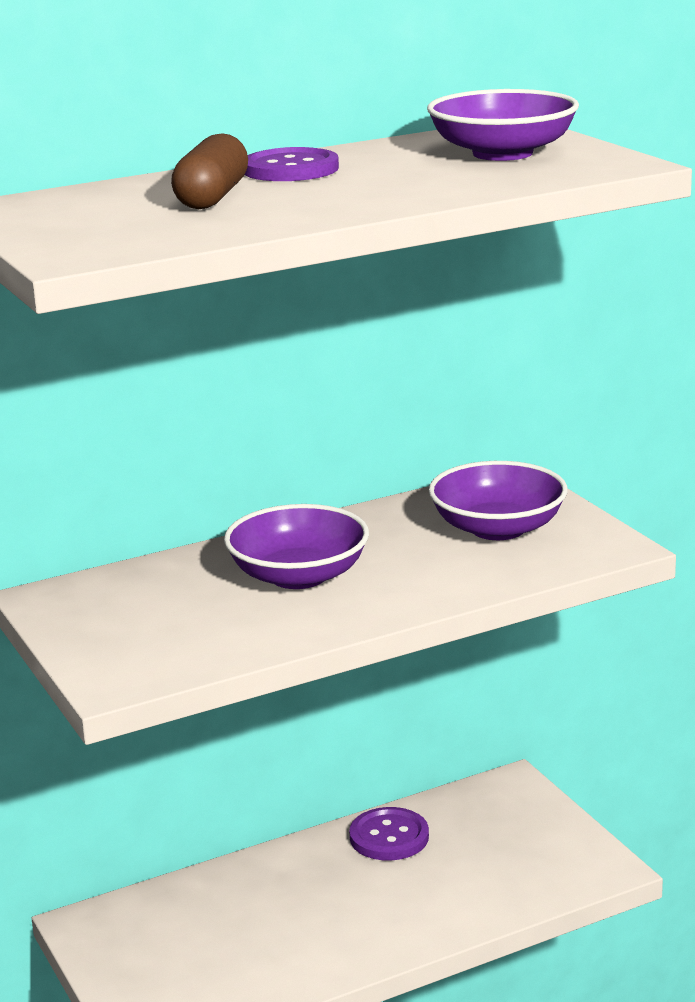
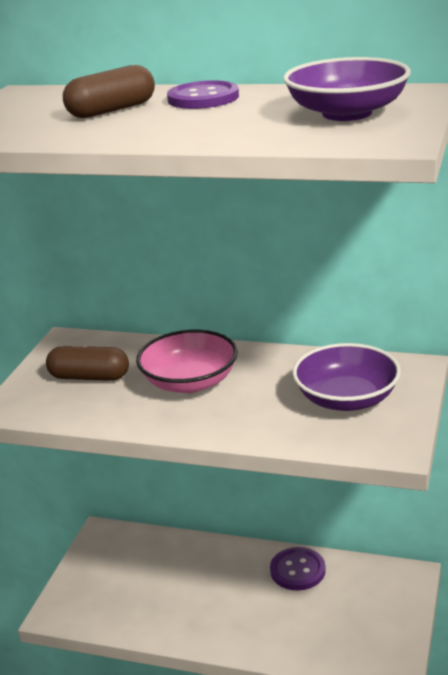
camera: 45 degrees right, 5 degrees up
(160, 617) = (89, 377): none -> brown capsule
(298, 576) = (190, 382): purple bowl -> pink bowl

